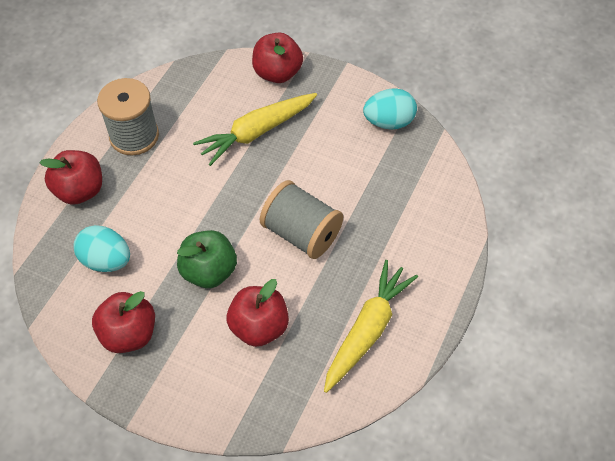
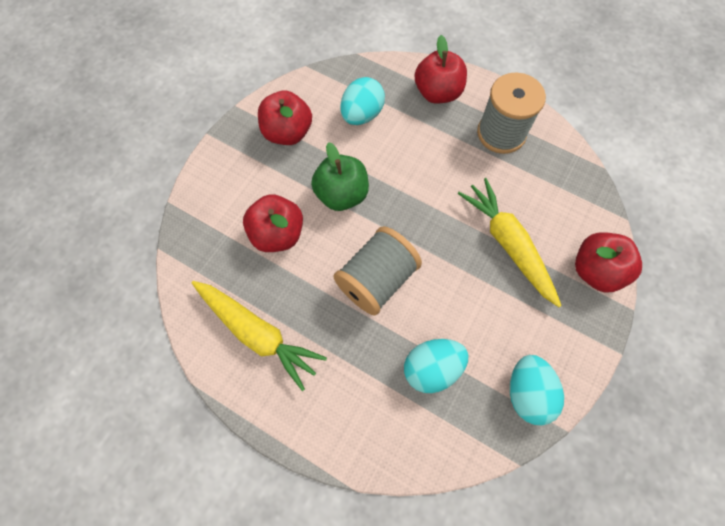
camera: 95 degrees right, 10 degrees up
(379, 186) = (432, 369): none -> turquoise egg

